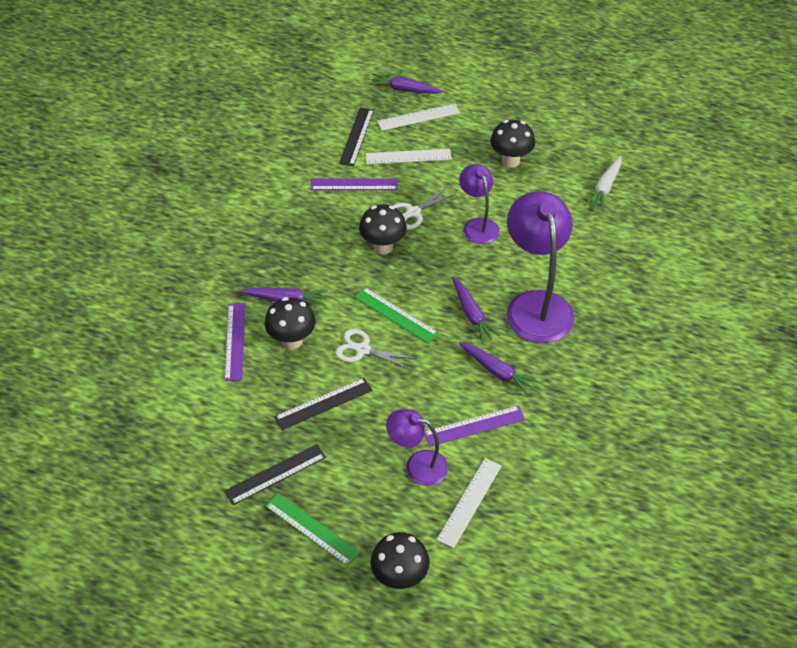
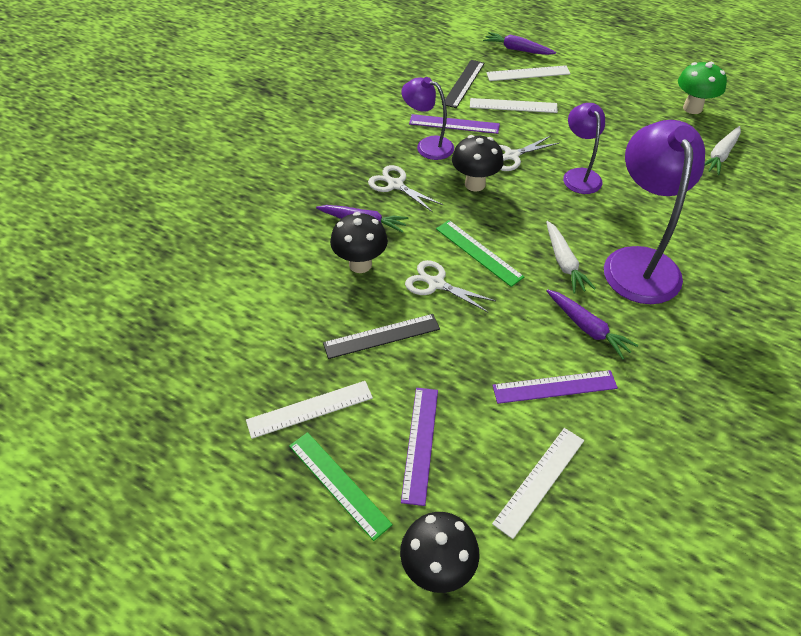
camera: 10 degrees right, 0 degrees up
(235, 341) = (299, 257): purple ruler -> purple ruler (420, 443)
(275, 474) = (310, 409): black ruler -> white ruler
(309, 257) = (395, 185): none -> white scissors
(417, 465) = (480, 424): purple lamp -> purple lamp (427, 146)
(472, 314) = (564, 263): purple carrot -> white carrot
(510, 161) = (619, 120): black mushroom -> none
(578, 138) = (692, 108): none -> green mushroom

